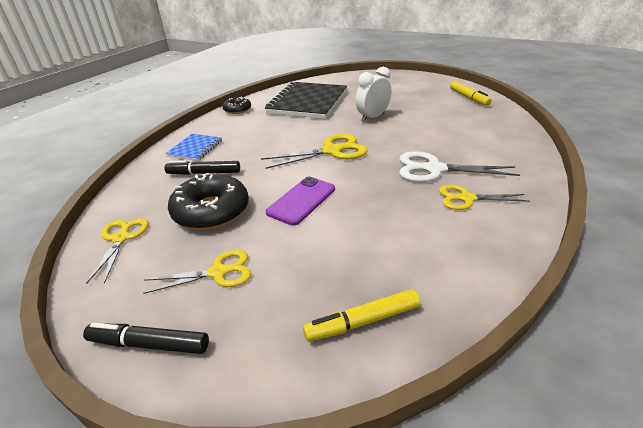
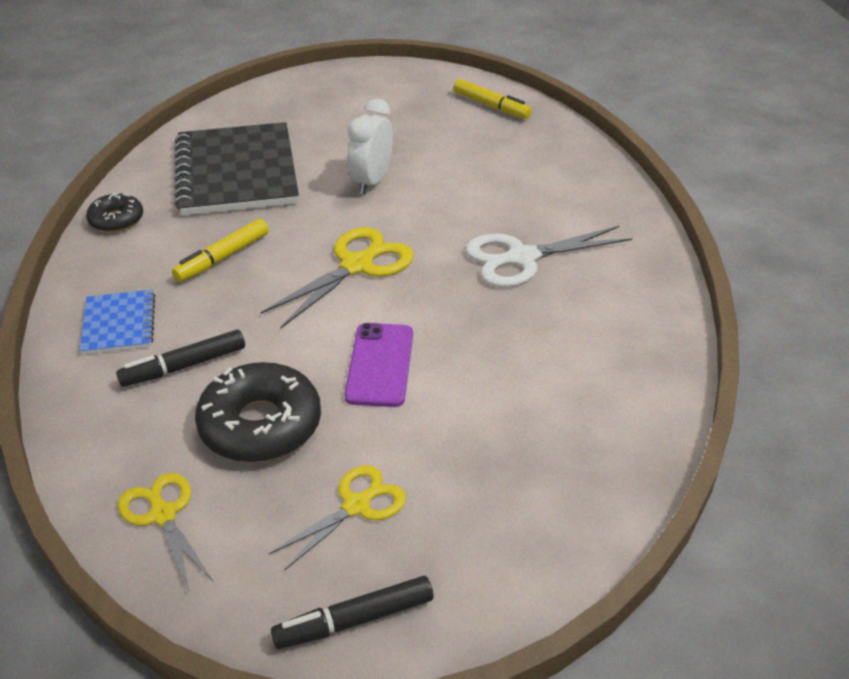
camera: 30 degrees left, 5 degrees up
(362, 321) = (571, 494): yellow marker -> yellow marker (222, 257)
(466, 198) = (587, 294): yellow scissors -> none

